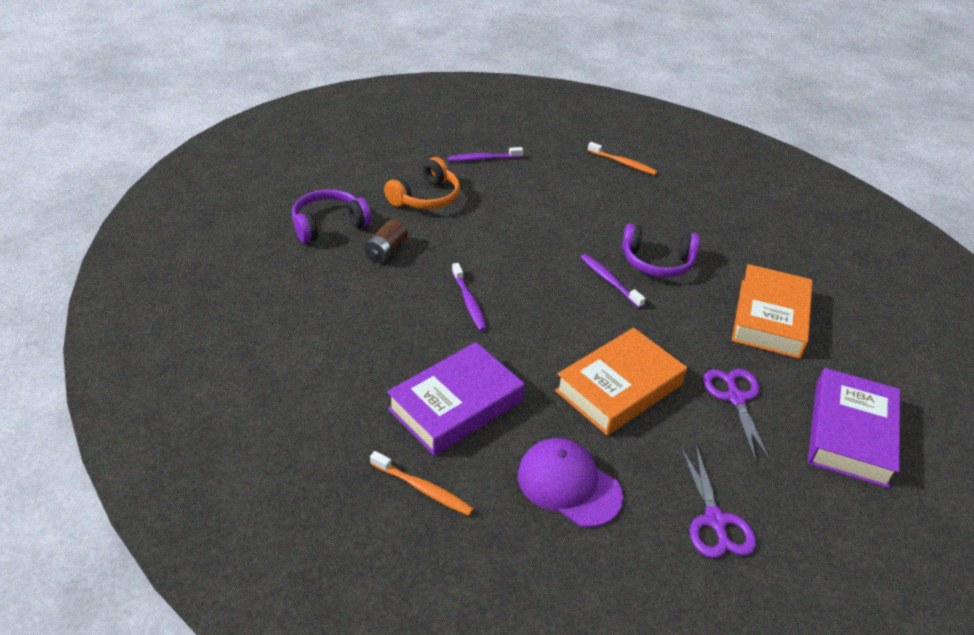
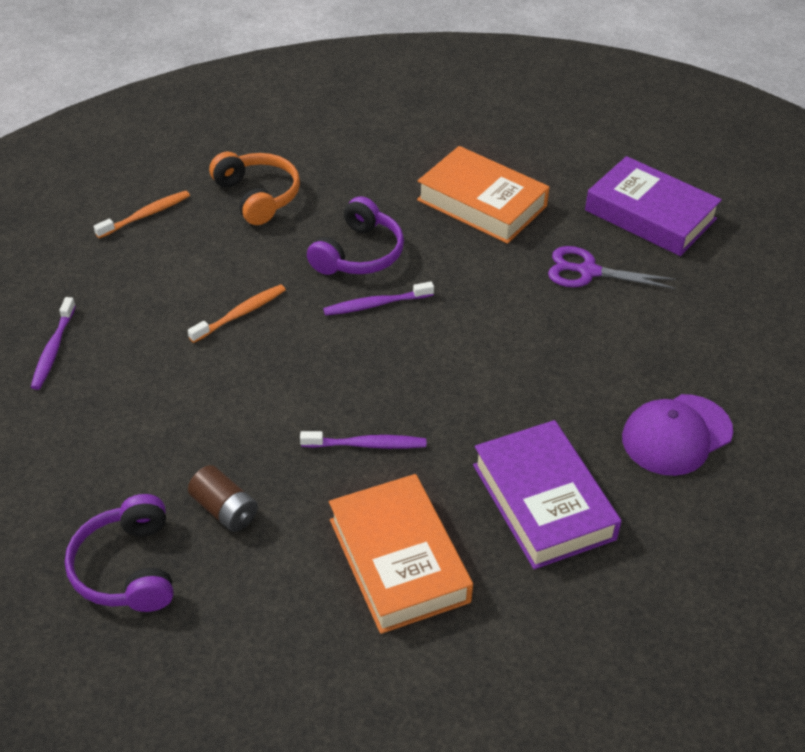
camera: 70 degrees left, 5 degrees up
(423, 489) = (661, 560): orange toothbrush -> orange toothbrush (240, 314)
(426, 198) = (117, 437): orange headphones -> orange headphones (258, 196)
(619, 388) = (552, 353): orange book -> orange book (399, 560)
(715, 521) = (736, 343): purple scissors -> none

